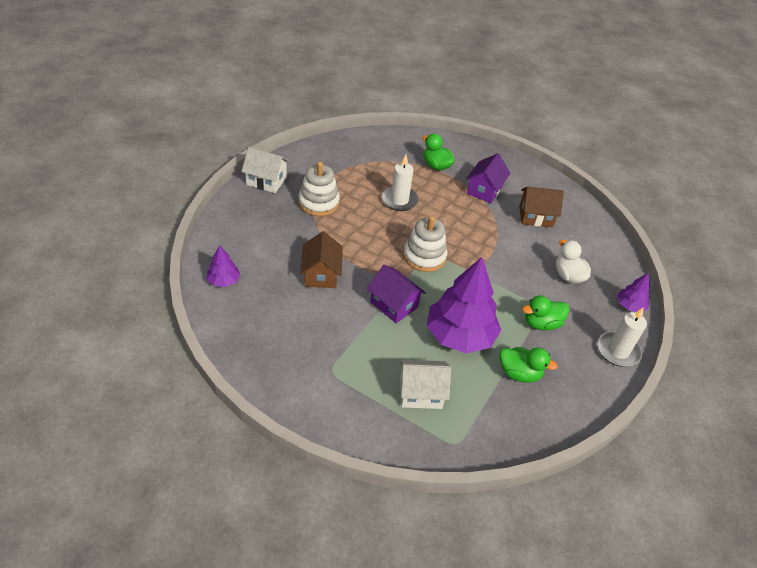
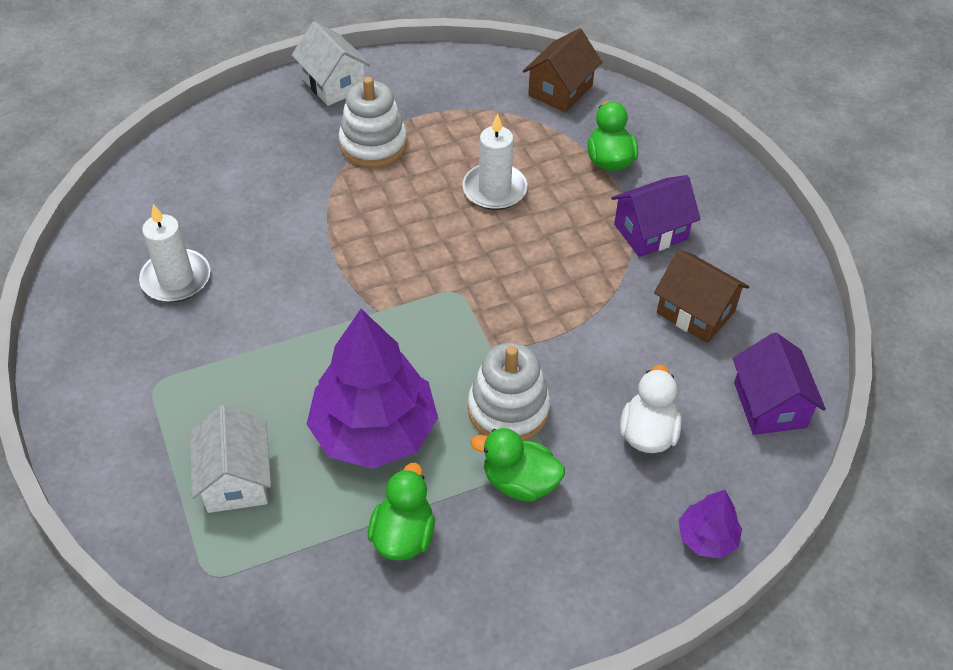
camera: 40 degrees right, 5 degrees up
(224, 281) = (147, 197): purple tree -> none
(321, 274) = (274, 247): brown house -> brown house (560, 90)
(394, 305) = (327, 338): purple house -> purple house (769, 405)
(420, 393) = (236, 479): white house -> white house turned 45 degrees clockwise
(424, 256) = (444, 290): white stacking toy -> white stacking toy (508, 409)
(519, 373) = (403, 535): green duck -> green duck turned 135 degrees counterclockwise
(618, 351) = (602, 595): white candle -> white candle (176, 279)

